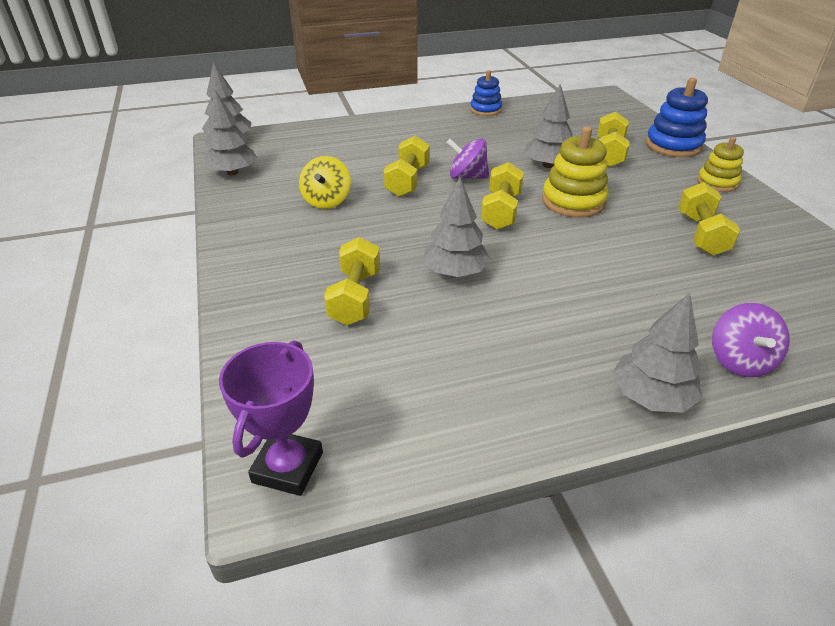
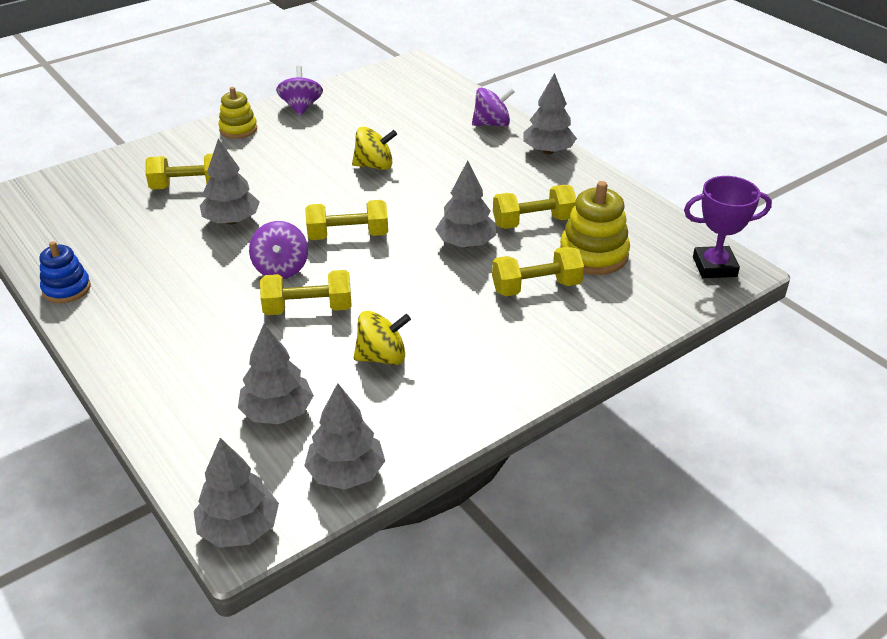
camera: 110 degrees left, 0 degrees up
(307, 159) = (277, 412): none -> grey tree
(573, 201) = (309, 198): yellow stacking toy -> yellow stacking toy (593, 254)
(630, 246) = (374, 166): none -> yellow spinning top
(673, 145) = (157, 151): blue stacking toy -> none
(701, 234) = (339, 136): yellow dumbbell -> yellow dumbbell (533, 222)
(773, 221) = (301, 107): none -> purple spinning top

